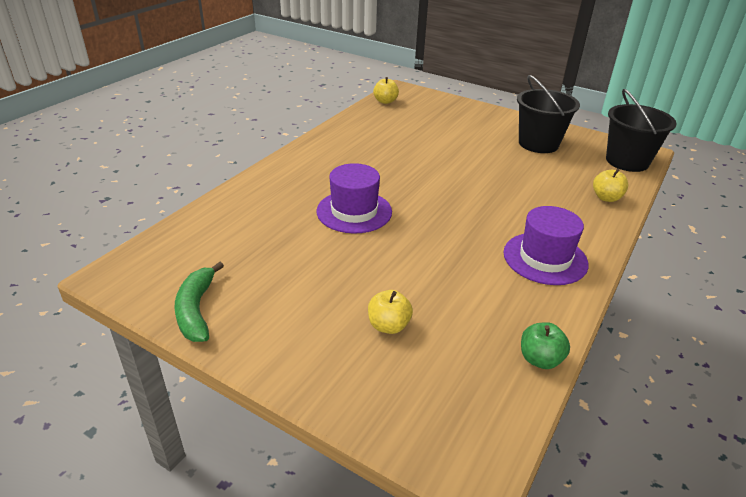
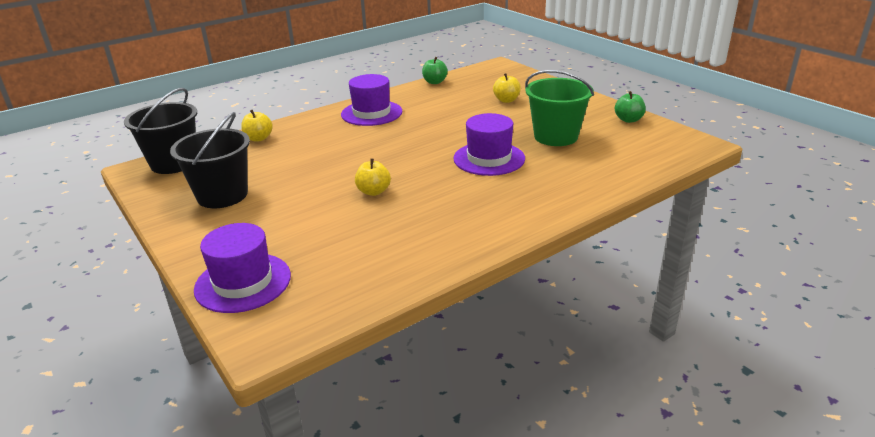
camera: 155 degrees left, 5 degrees down
(196, 310) = (628, 120): green banana -> green apple
(293, 257) = (556, 136): none -> green bucket
(385, 101) = (324, 311): yellow apple -> yellow apple (373, 191)
(443, 105) = (243, 282): none -> purple hat

